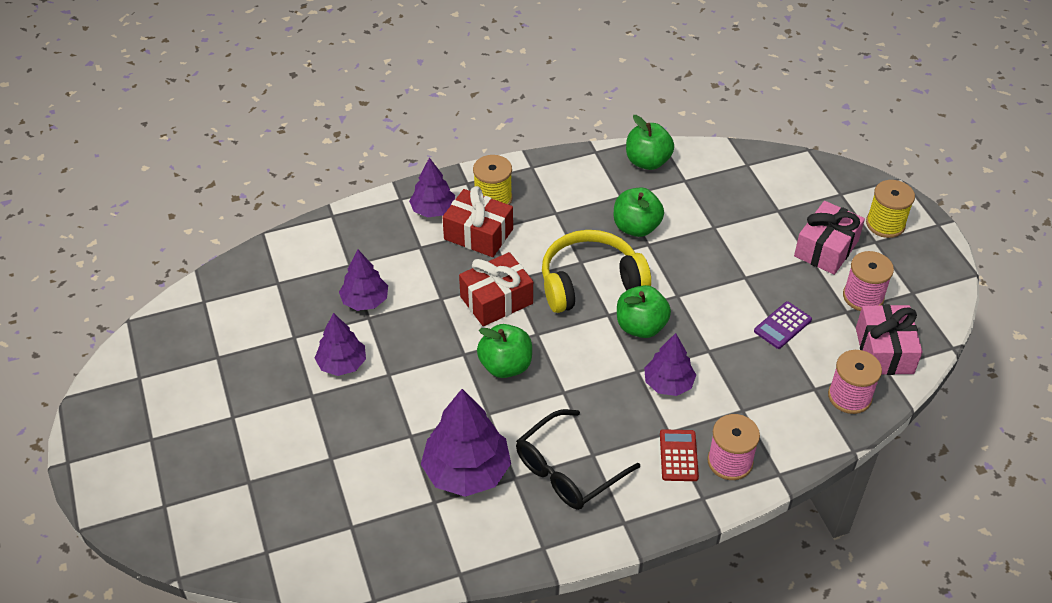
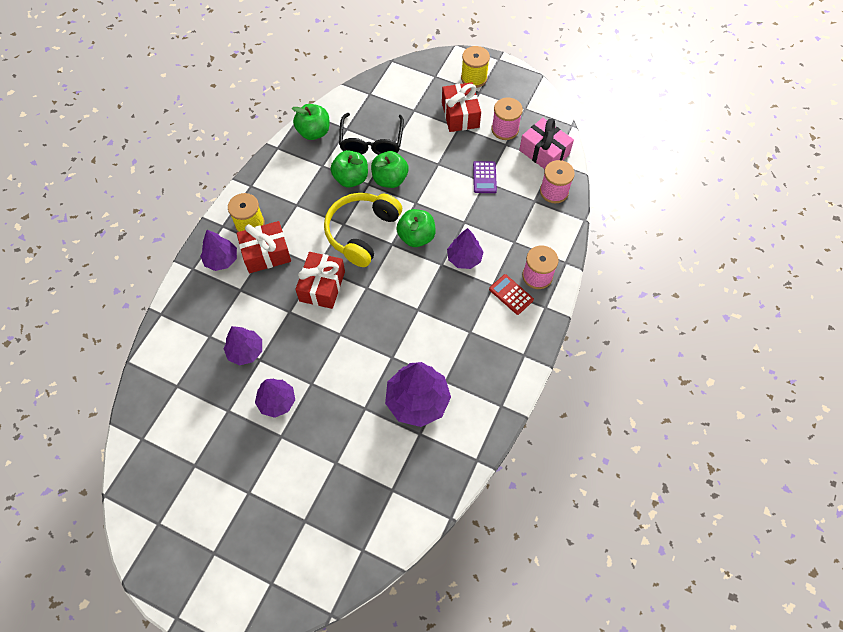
camera: 45 degrees left, 15 degrees up
(505, 366) = (370, 321): green apple -> green apple (390, 179)
(567, 470) = (467, 352): black glasses -> black glasses (371, 142)
(826, 248) = (460, 115): pink gift -> red gift

